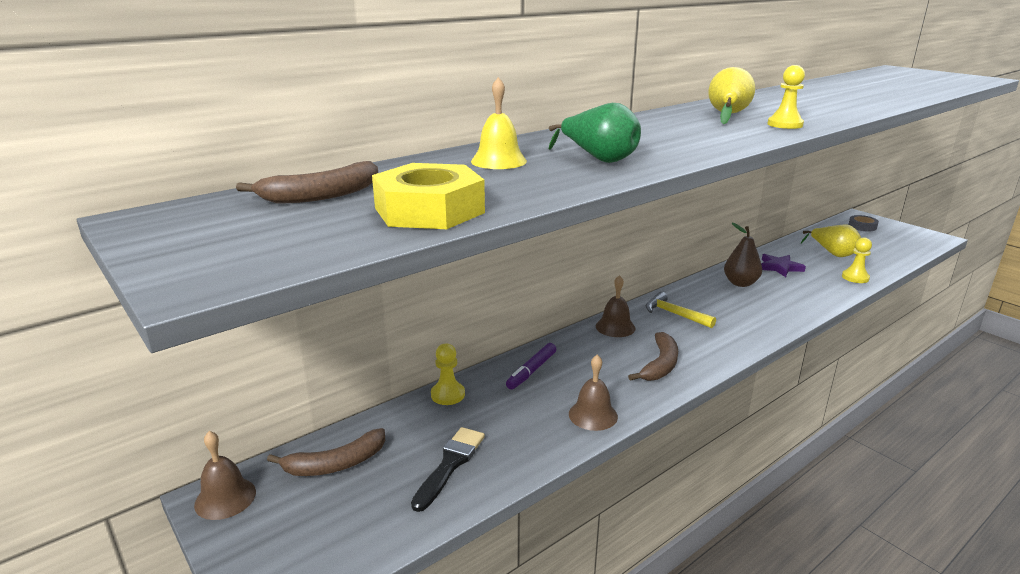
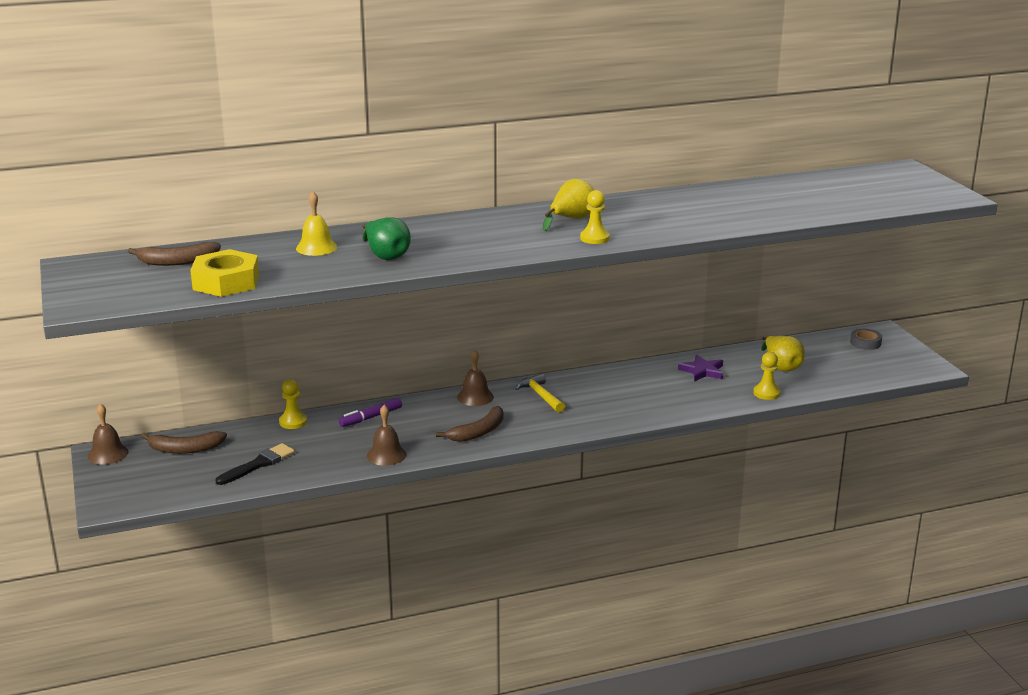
camera: 20 degrees right, 0 degrees up
(740, 283) = (640, 379): brown pear -> none

